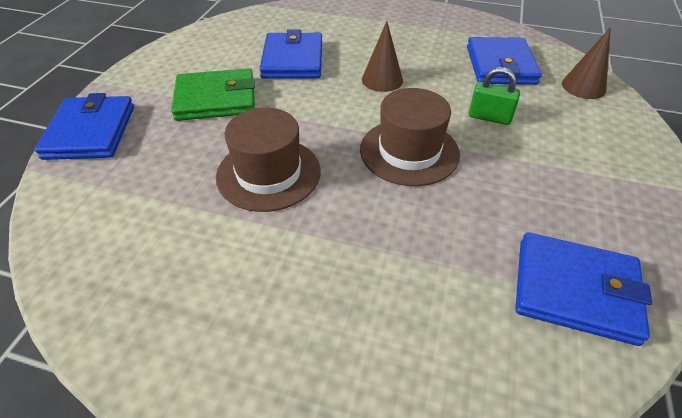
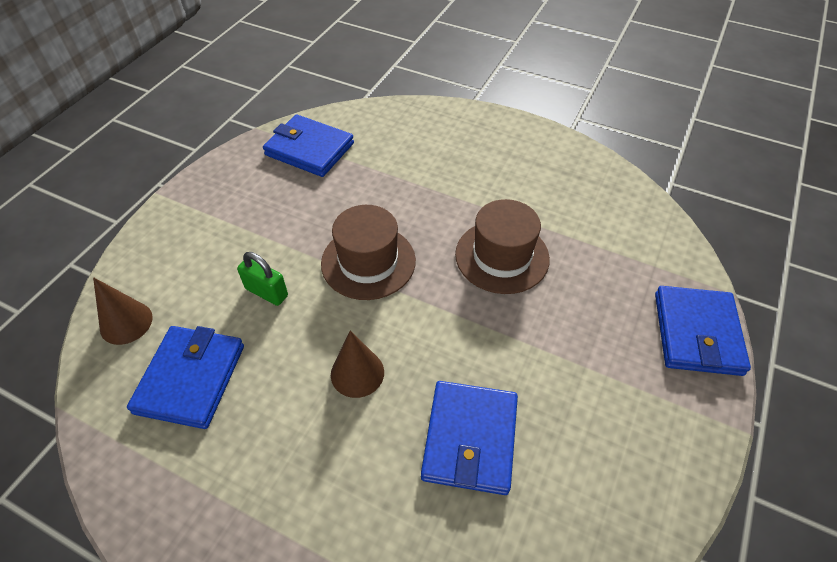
camera: 170 degrees left, 5 degrees up
(216, 99) = (568, 367): green wallet -> none

